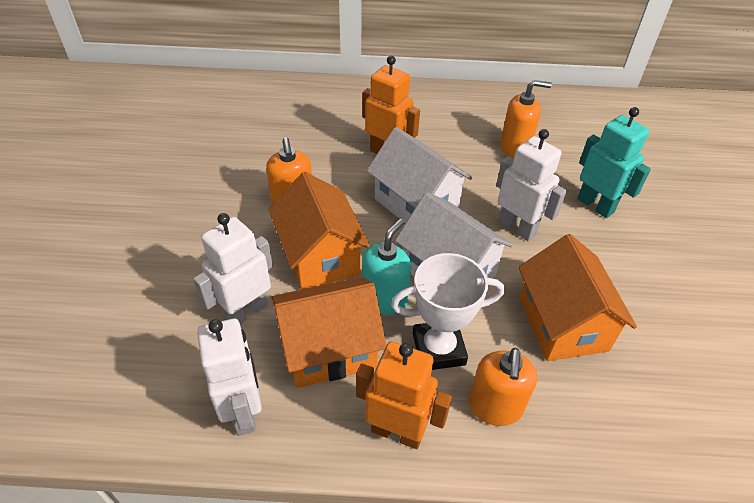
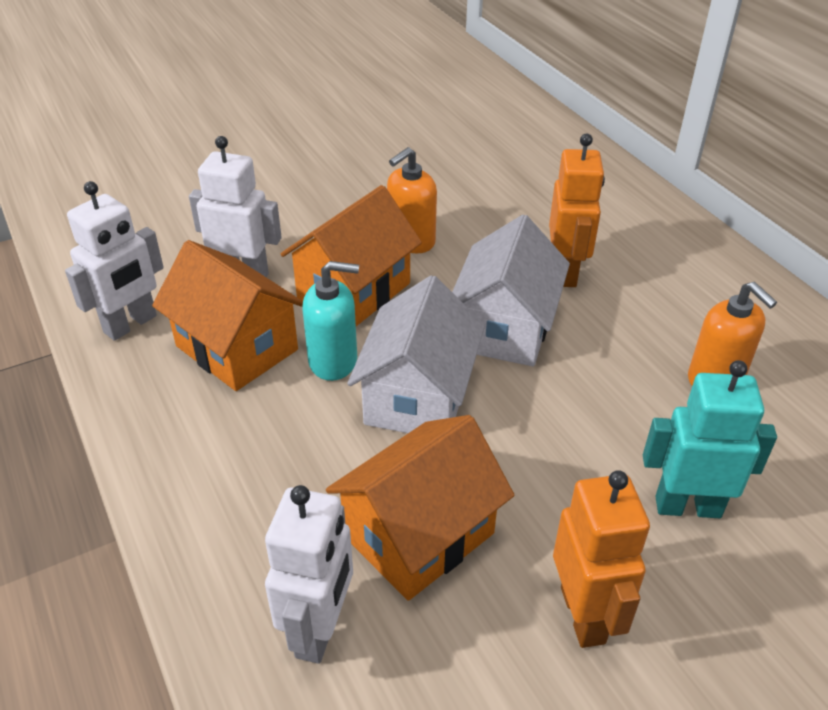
camera: 60 degrees right, 5 degrees down
(397, 431) = (166, 438): orange robot -> orange robot (584, 615)
(438, 349) = (294, 430): white trophy -> none
(495, 407) = (244, 508): orange soap dispenser -> none
(517, 228) = (553, 434): white robot -> white robot (320, 630)
(595, 205) = (687, 506): turquoise robot -> turquoise robot turned 105 degrees counterclockwise

